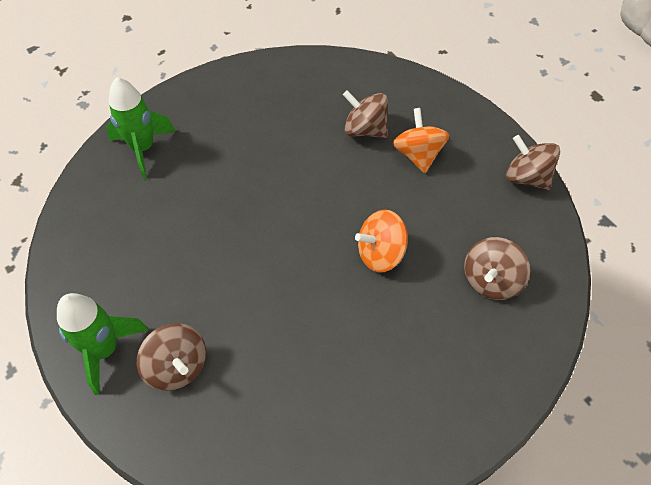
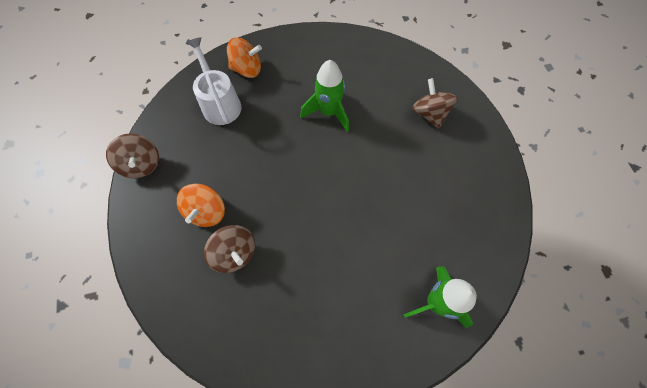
camera: 160 degrees left, 10 degrees up
(105, 350) = (474, 137): green rocket -> green rocket (328, 112)
(380, 254) = (278, 142): orange spinning top -> orange spinning top (247, 69)
(491, 281) = (220, 103): brown spinning top -> white watering can

